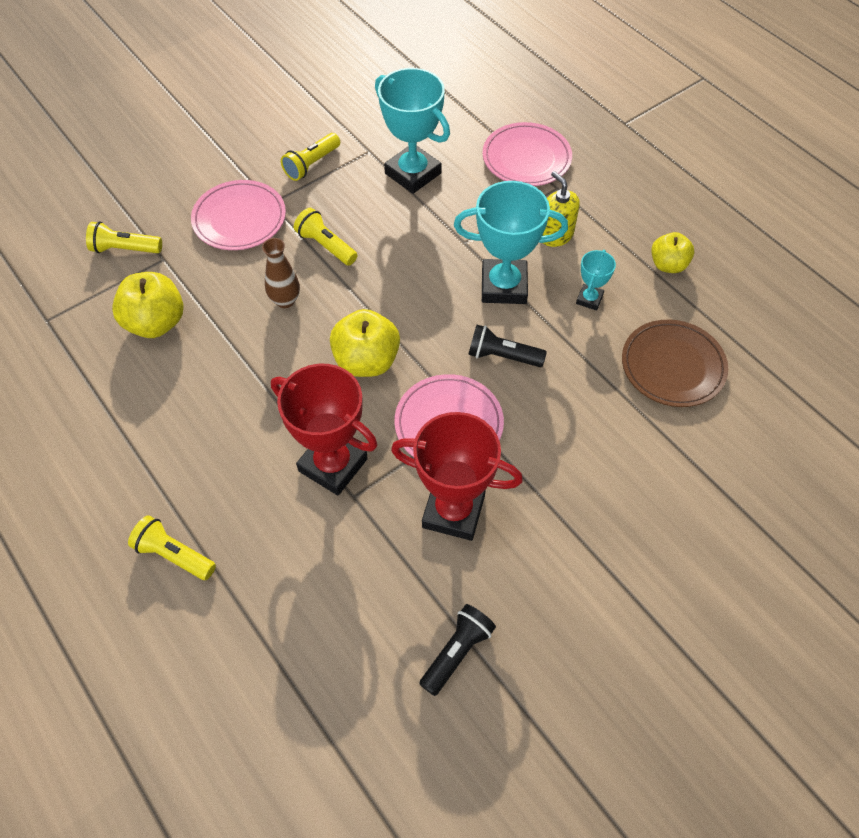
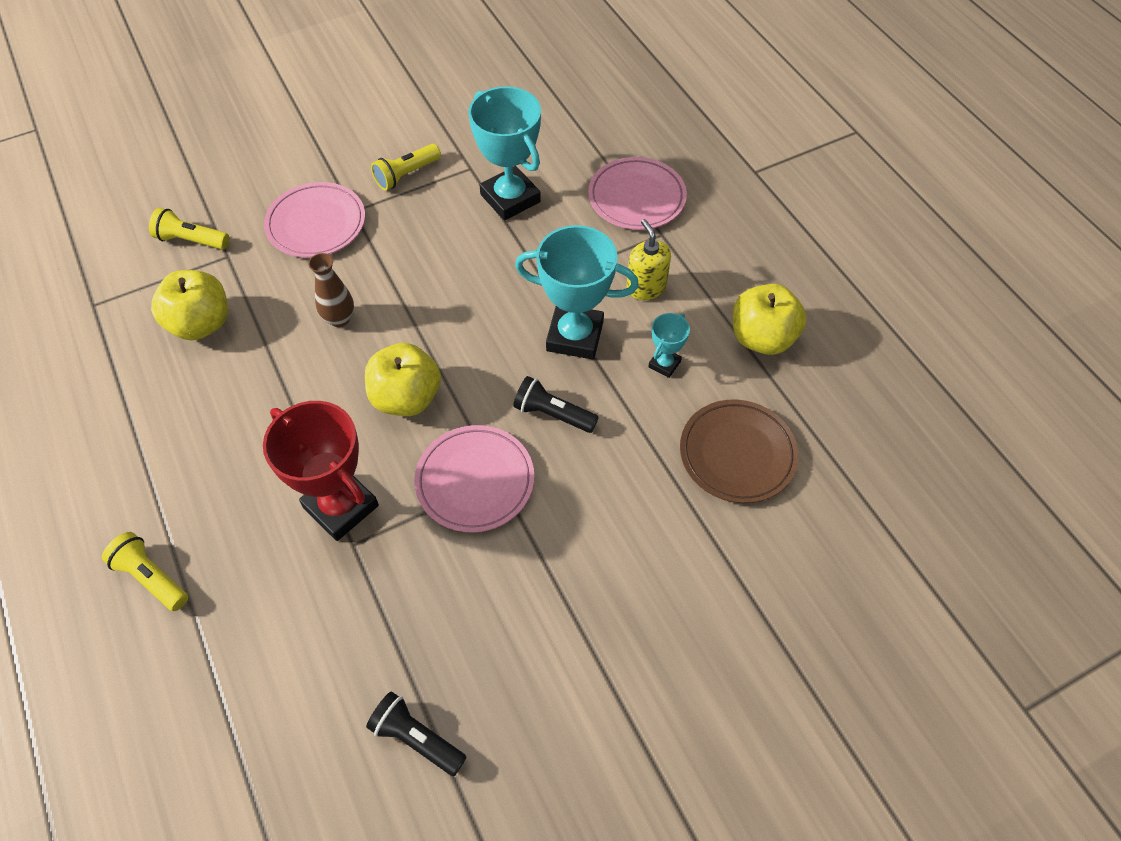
camera: 10 degrees right, 0 degrees up
(326, 245) = (398, 265): yellow flashlight -> none
(453, 512) = (454, 579): red trophy -> none
(457, 652) = (416, 738): black flashlight -> black flashlight turned 105 degrees counterclockwise
(668, 265) = (762, 338): yellow apple -> yellow apple, size x1.55

